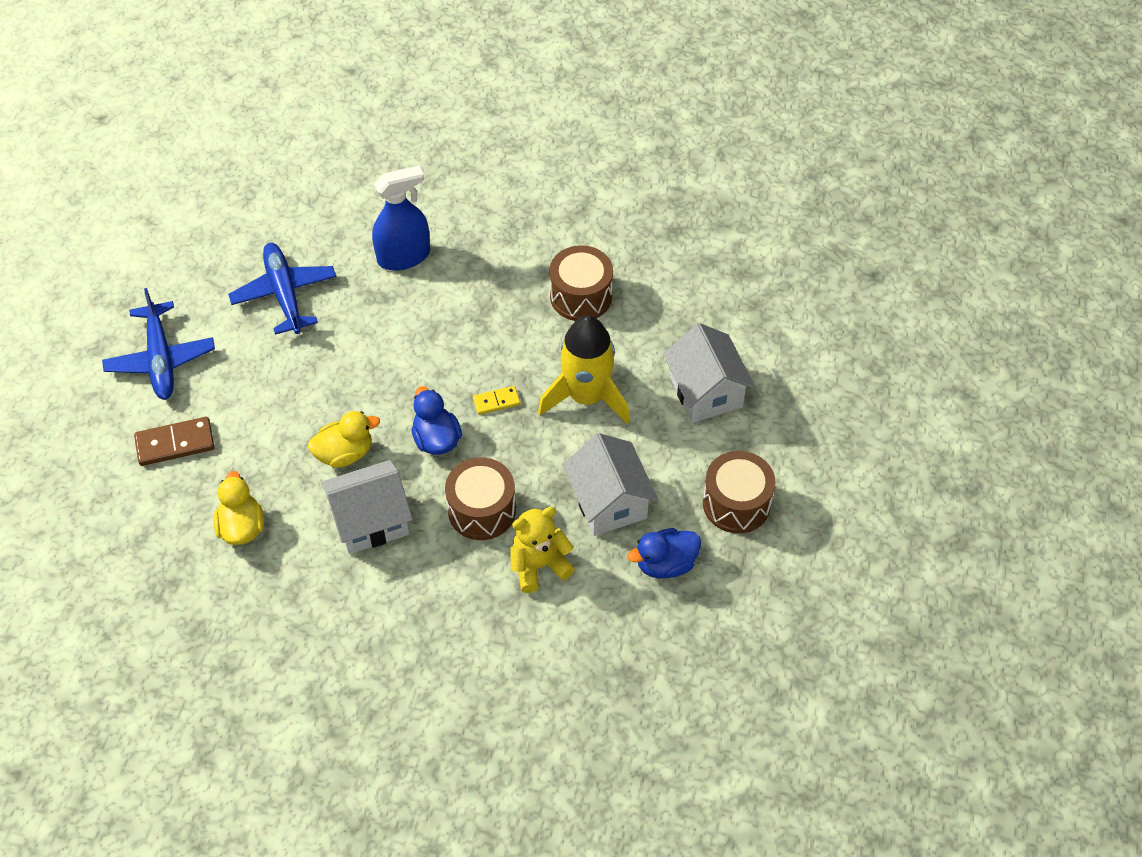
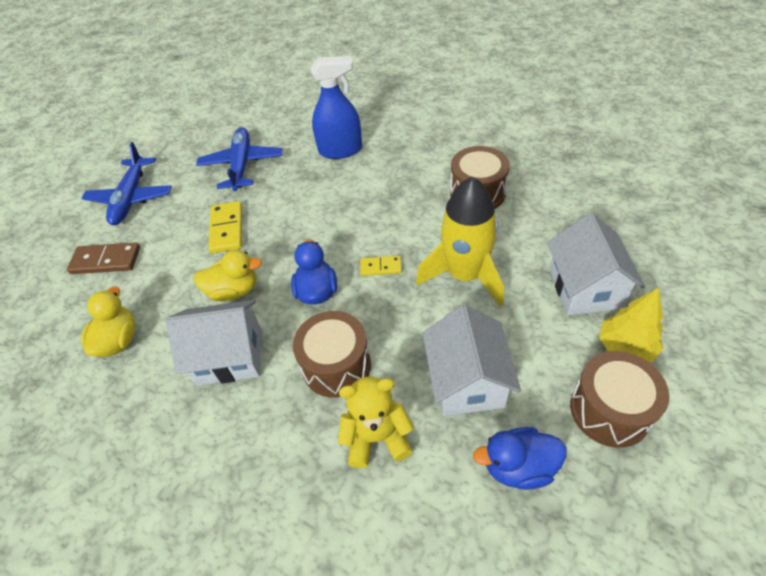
camera: 20 degrees right, 5 degrees down
(304, 383) = (227, 229): none -> yellow domino
(746, 445) = (625, 347): none -> yellow tree

